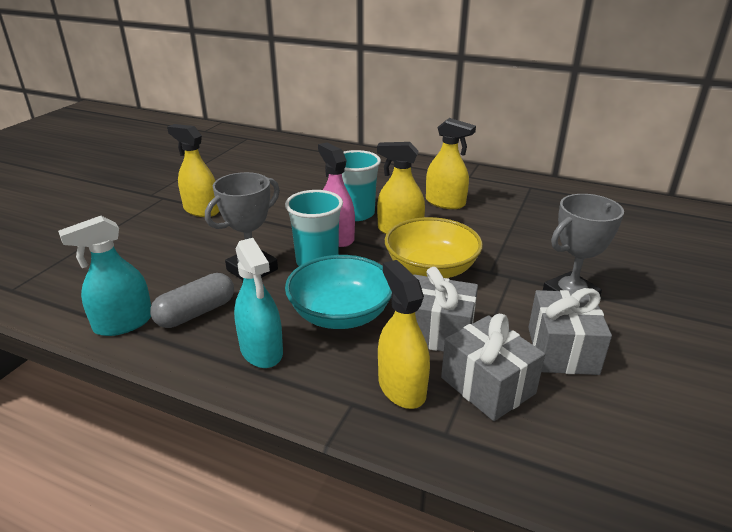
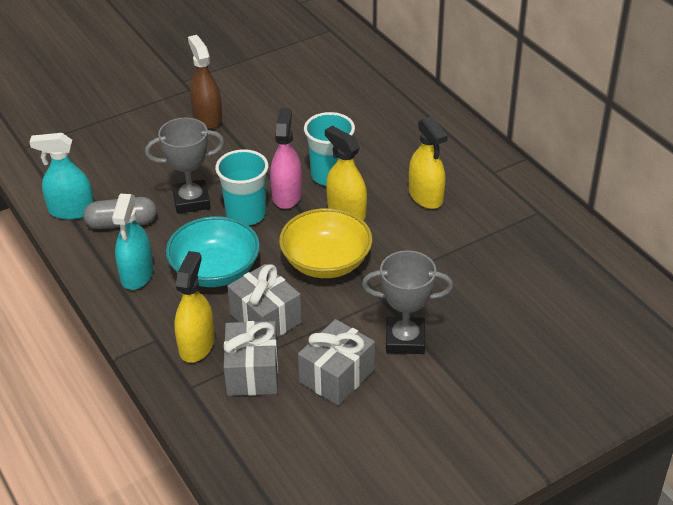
camera: 35 degrees right, 10 degrees up
(201, 210) = (207, 117): yellow spray bottle -> brown spray bottle

